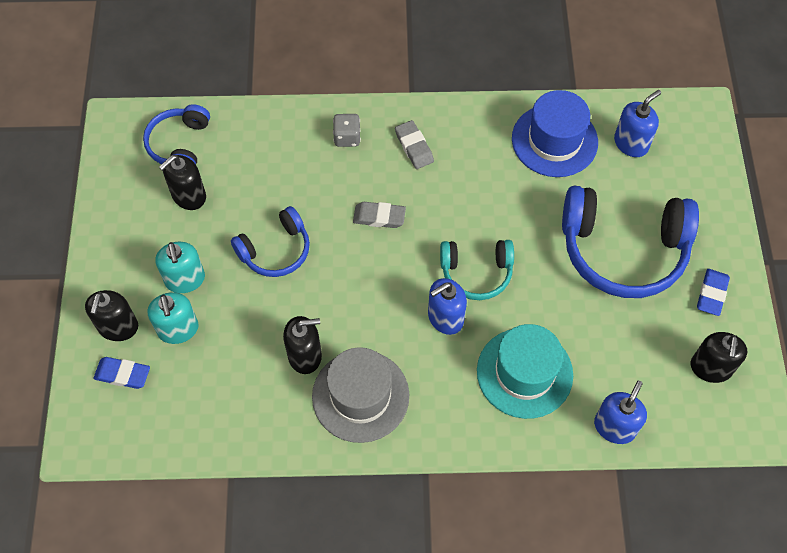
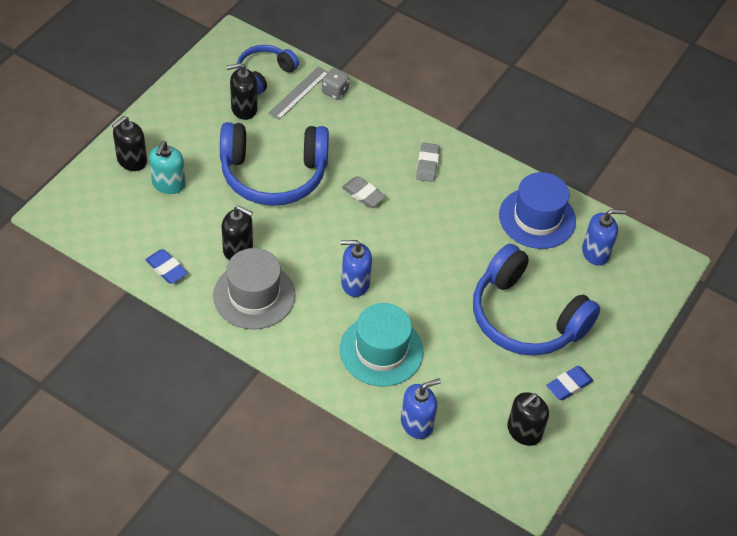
camera: 30 degrees right, 10 degrees down
(123, 374) = (111, 190): blue eraser -> blue eraser (166, 269)
(185, 279) = (198, 157): turquoise soap dispenser -> none
(230, 145) = (299, 93): none -> grey ruler
(276, 250) = (273, 174): blue headphones -> blue headphones, size x1.79
(347, 137) = (384, 132): grey dice -> grey dice (335, 92)
(476, 273) = (402, 269): turquoise headphones -> none

